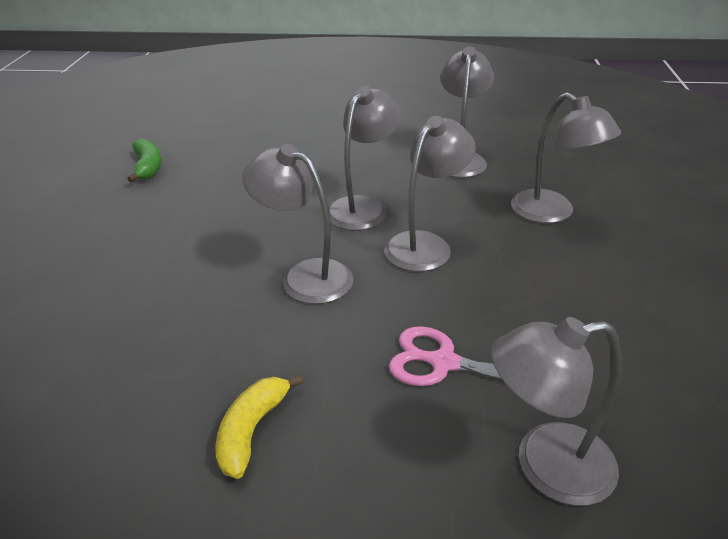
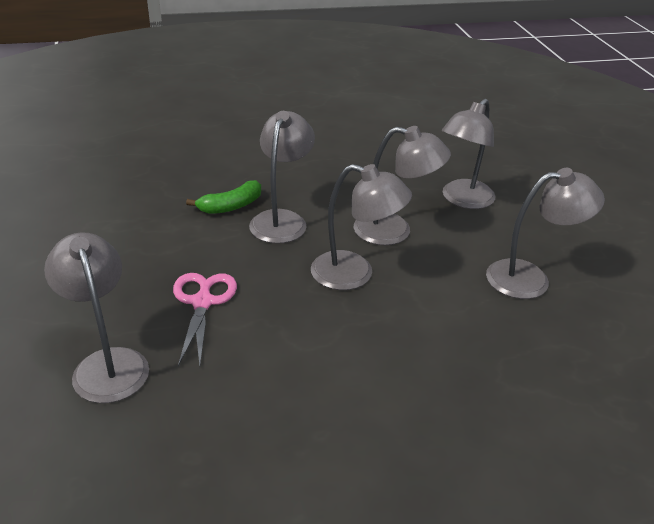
camera: 70 degrees right, 0 degrees up
(148, 167) = (389, 120): green banana -> green banana (231, 206)
(252, 430) = (124, 230): yellow banana -> none
(552, 213) = (460, 356): grey lamp -> grey lamp (462, 200)

